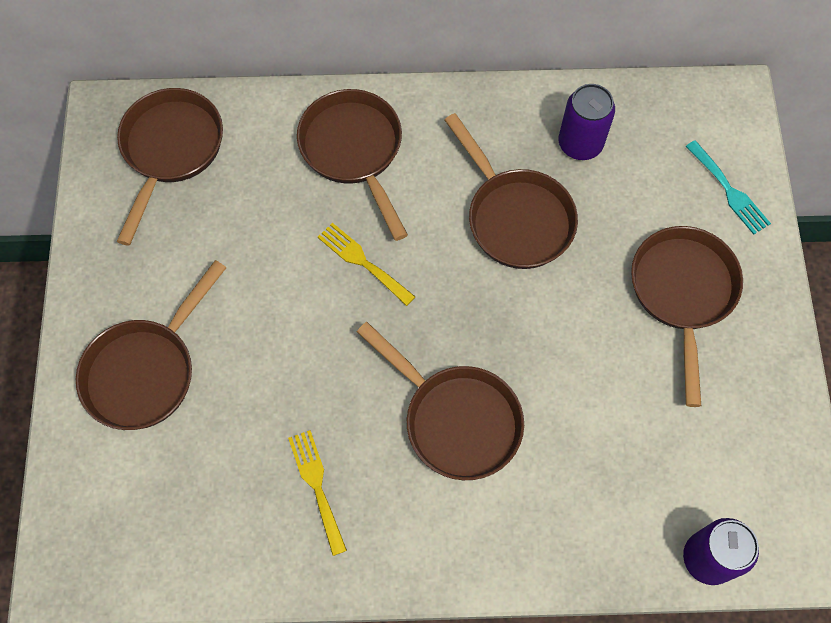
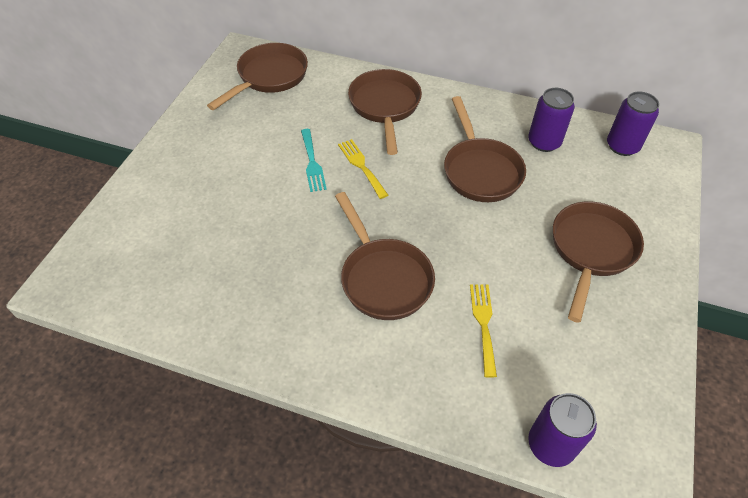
camera: 20 degrees right, 15 degrees down
(146, 371) = (186, 184): brown pan -> none
(317, 486) = (262, 288): yellow fork -> yellow fork (483, 324)
(678, 118) = (622, 146): none -> purple can
(729, 191) = (649, 198): turquoise fork -> turquoise fork (312, 163)

